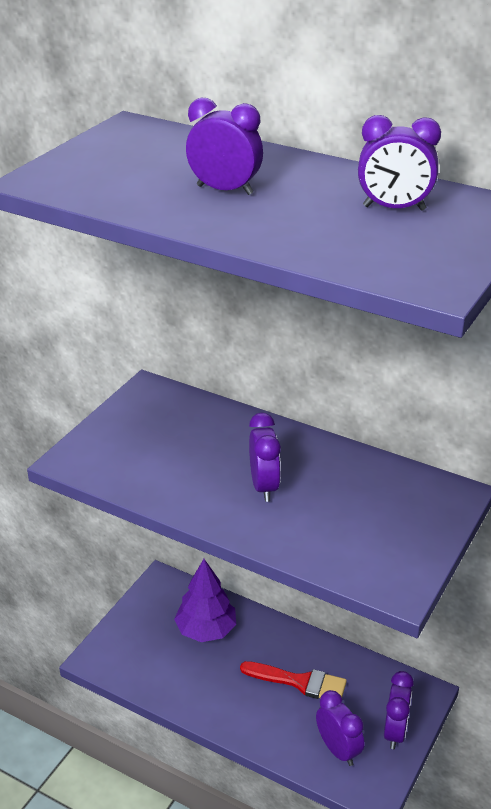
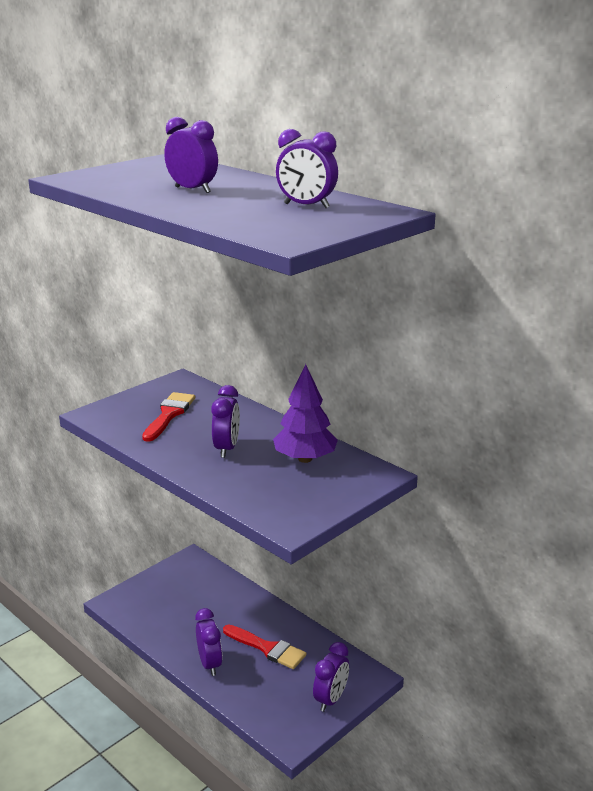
camera: 15 degrees right, 10 degrees down
(166, 445) = (169, 414): none -> red brush
(206, 630) = (209, 598): purple tree -> purple tree (305, 459)
(338, 750) = (275, 703): purple clock -> purple clock (209, 664)

